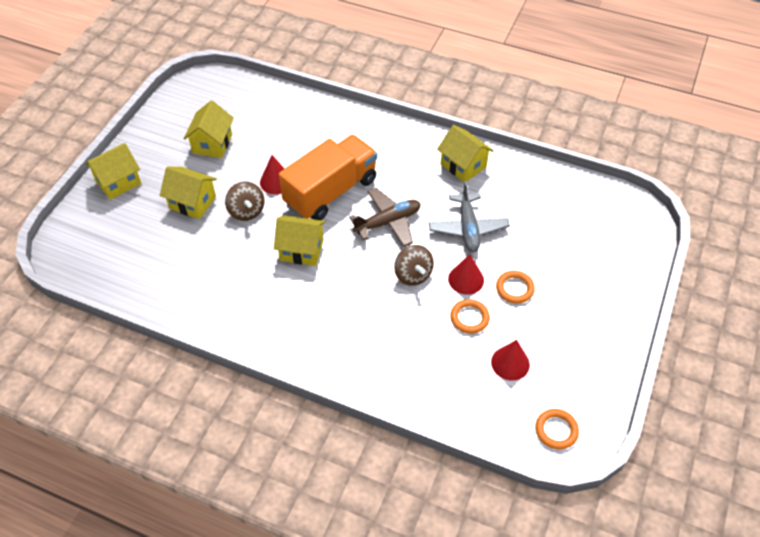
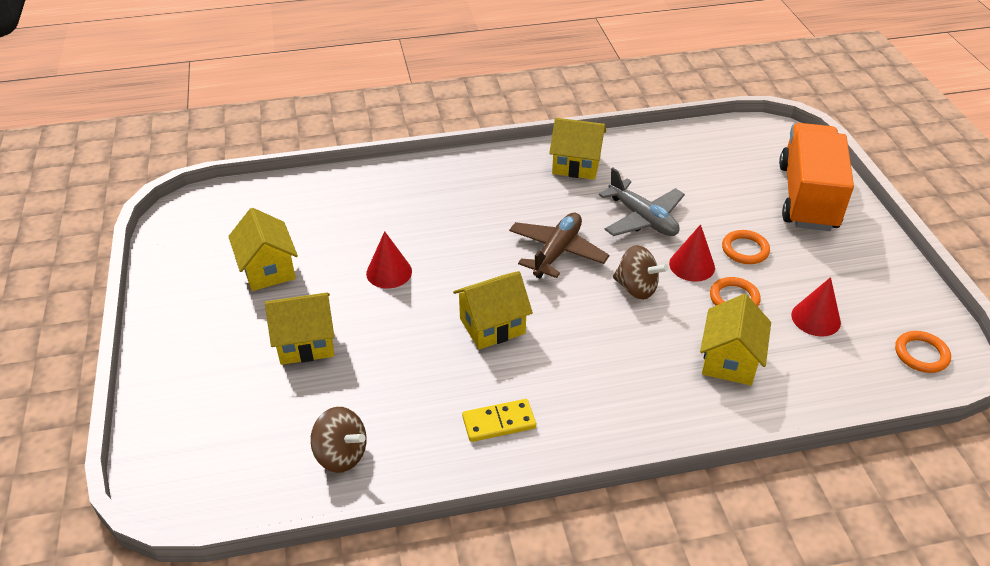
camera: 35 degrees left, 10 degrees down
(118, 182) = (178, 369): yellow house -> yellow house (729, 360)
(246, 211) = (385, 319): brown spinning top -> brown spinning top (341, 455)
(249, 311) = (499, 422): none -> yellow domino
(331, 192) = (464, 253): orange truck -> orange truck (807, 197)

